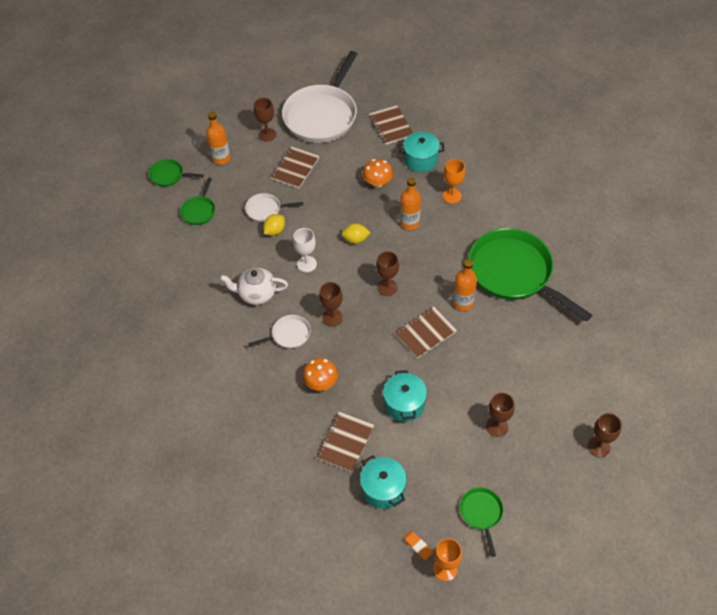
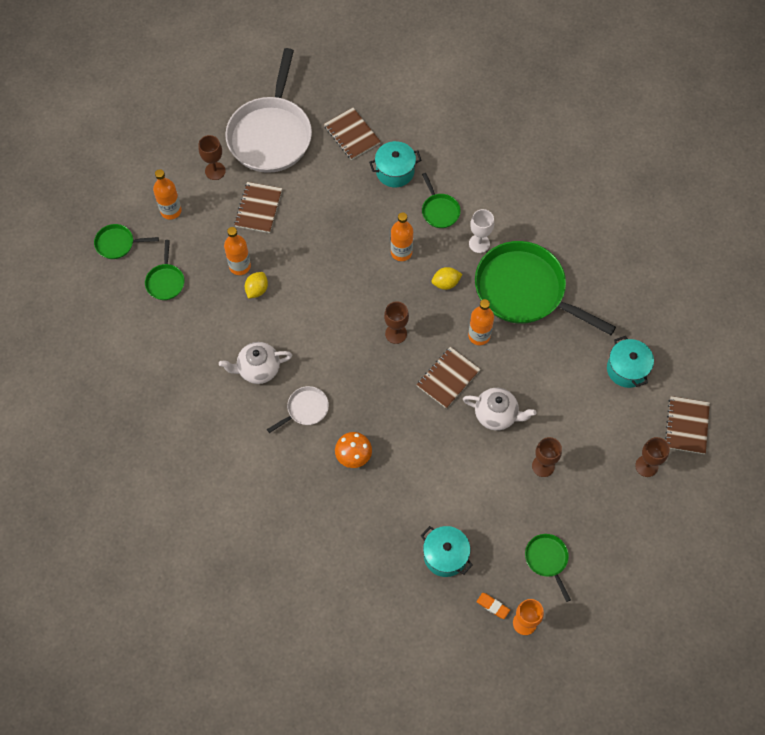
camera: 15 degrees left, 10 degrees up
(266, 210) = (240, 266): white pan -> orange bottle
(307, 264) = (303, 323): white goblet -> white goblet (479, 243)
(332, 317) = (346, 380): brown goblet -> none
(345, 442) = (395, 515): brown notebook -> brown notebook (686, 426)
(355, 239) = (348, 283): yellow lemon -> yellow lemon (446, 283)
(377, 182) = (354, 209): orange mushroom -> none
(404, 404) = (445, 461): turquoise pot -> turquoise pot (627, 369)
(452, 196) = (439, 211): orange goblet -> green pan
(463, 373) = (496, 415): none -> white teapot

